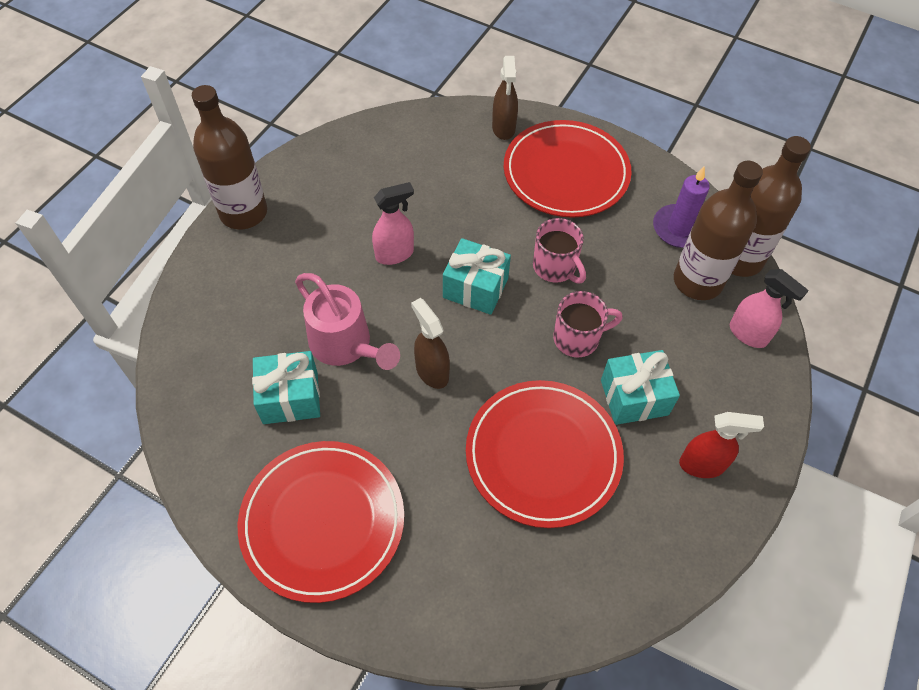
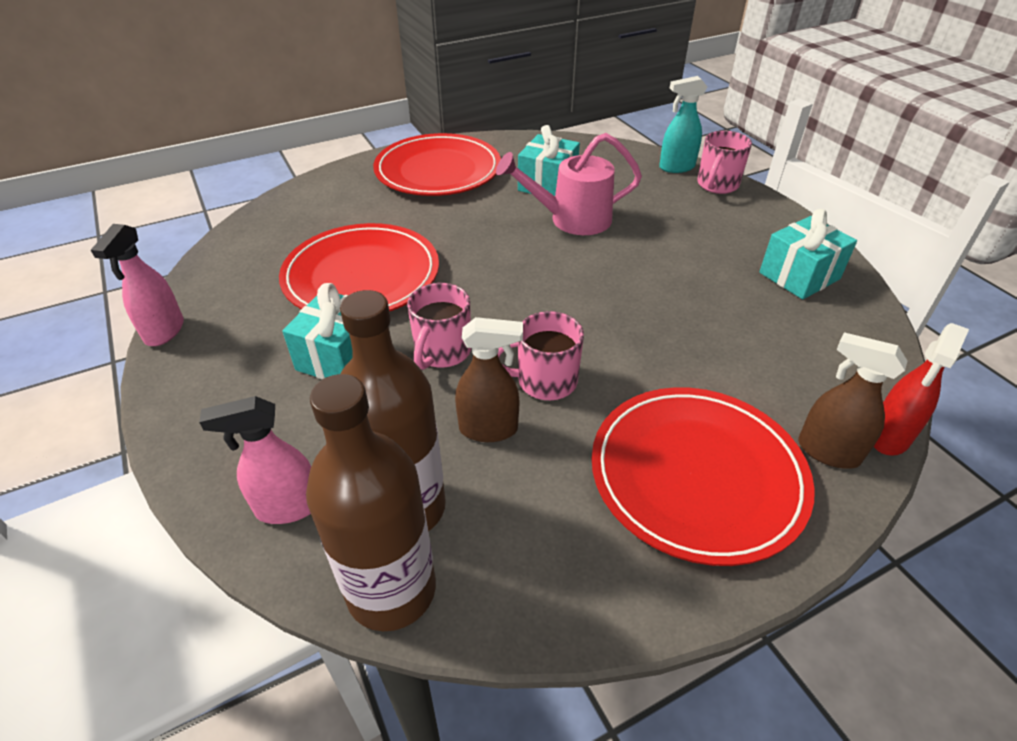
camera: 125 degrees right, 15 degrees down
(189, 305) = (676, 167): none -> turquoise spray bottle
(211, 262) = (717, 185): none -> pink mug
(243, 212) = (770, 213): brown bottle -> none
(395, 254) = (655, 277): pink spray bottle -> pink spray bottle (164, 332)
(432, 371) = (502, 251): brown spray bottle -> brown spray bottle (489, 429)
(475, 288) = (568, 310): turquoise gift -> turquoise gift (799, 276)
(679, 228) = (502, 549): purple candle -> none
(702, 465) = (228, 364): red spray bottle -> red spray bottle (888, 437)

